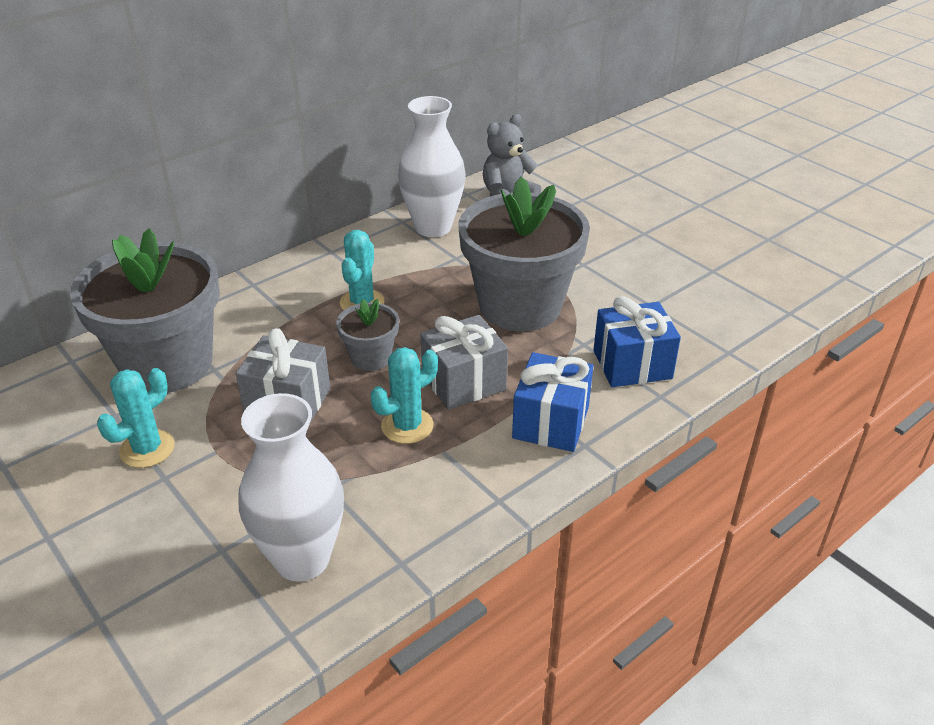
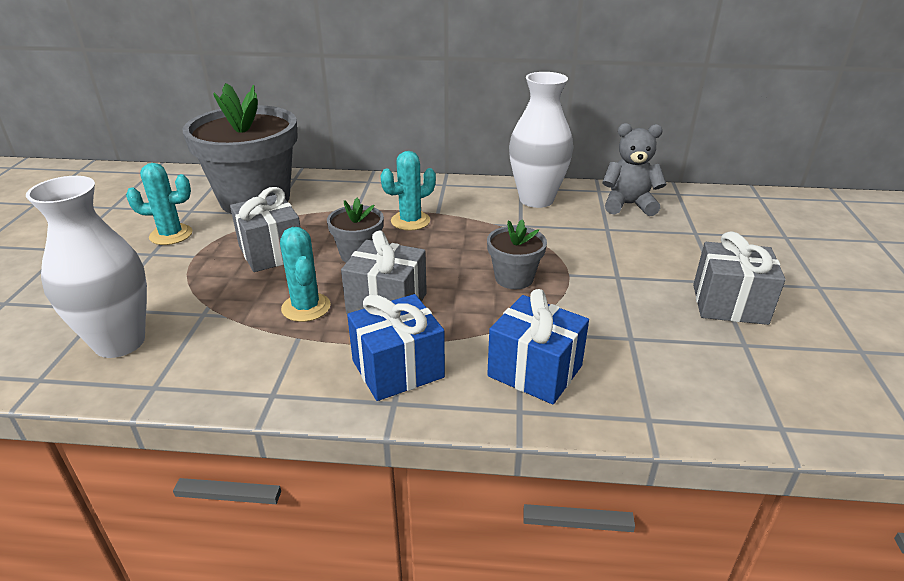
camera: 45 degrees right, 5 degrees down
(407, 426) = (306, 307): turquoise cactus -> turquoise cactus turned 60 degrees clockwise
(520, 306) = (514, 278): grey flower pot -> grey flower pot, size x0.46
(671, 246) = (729, 304): none -> grey gift

